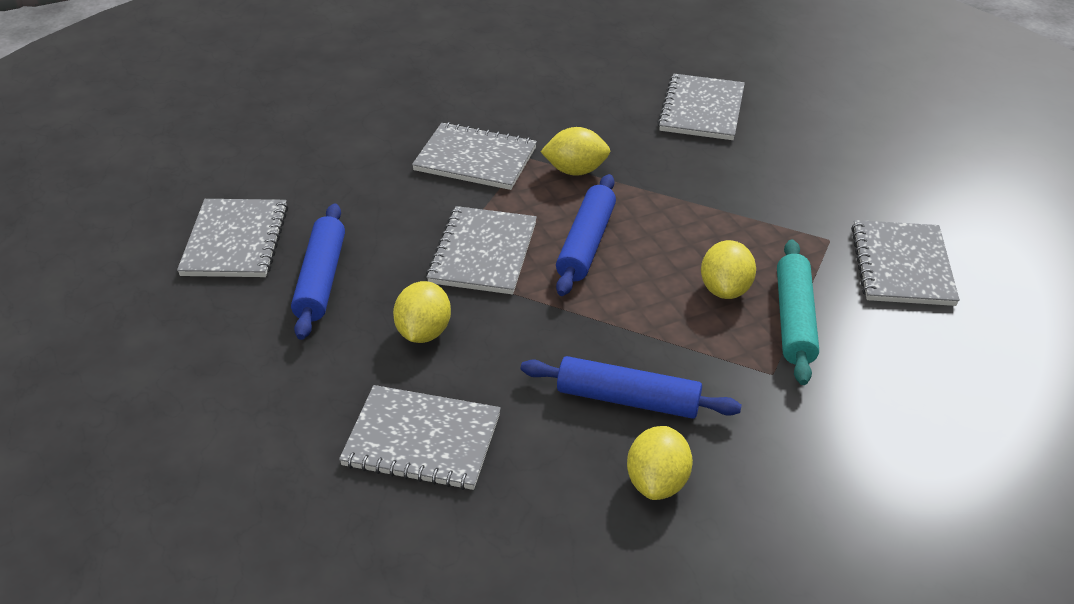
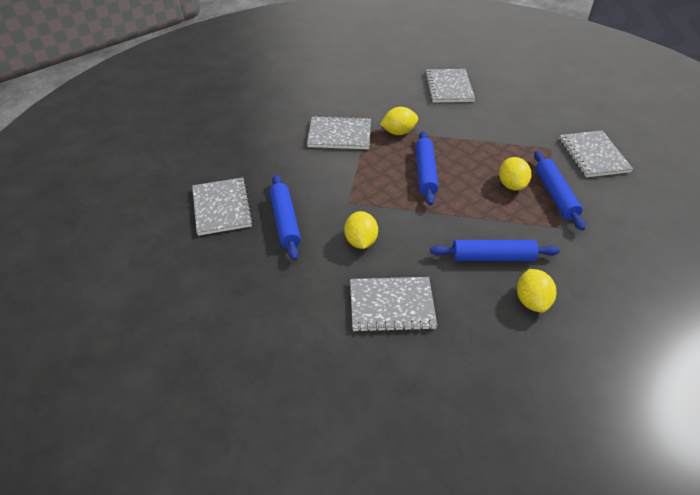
camera: 15 degrees left, 5 degrees up
(483, 253) = (371, 188): grey notebook -> none
(794, 320) = (555, 195): turquoise rolling pin -> blue rolling pin

